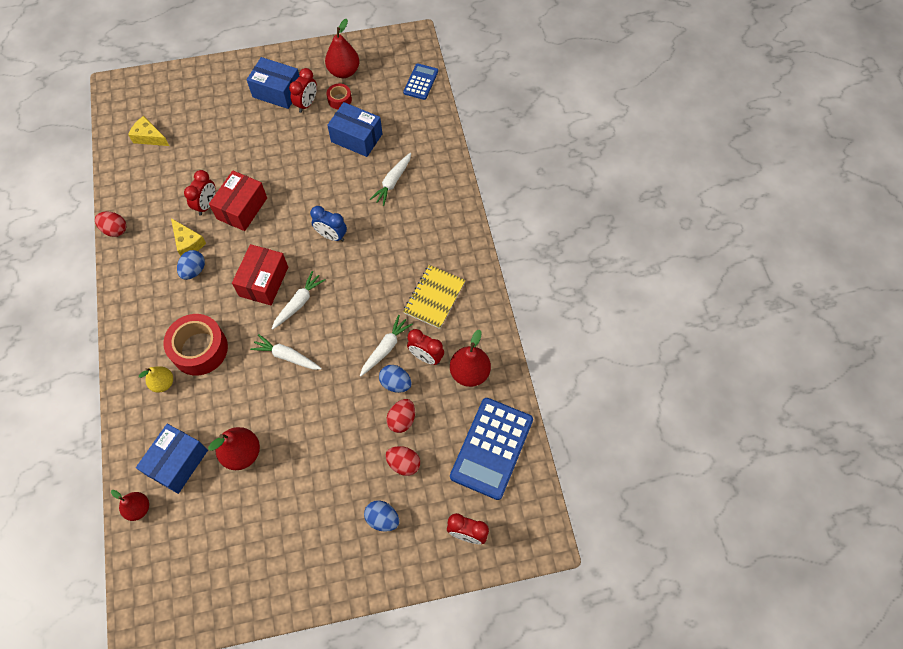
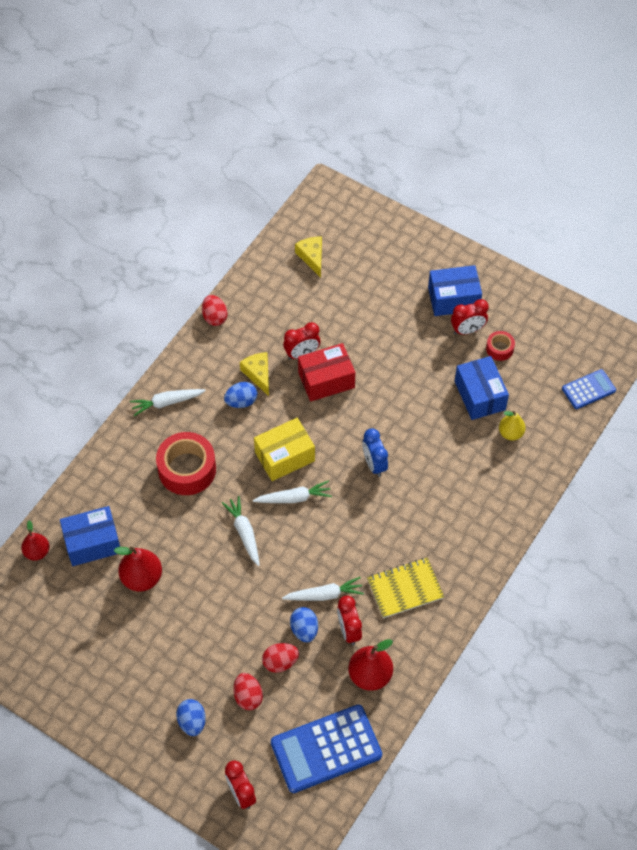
camera: 45 degrees right, 5 degrees down
(163, 383) = (137, 473): yellow pear -> yellow pear (510, 433)
(188, 243) = (258, 374): yellow cheese -> yellow cheese turned 150 degrees clockwise
(263, 281) = (284, 456): red box -> yellow box
(277, 92) = (453, 299): blue box -> blue box turned 75 degrees counterclockwise
(344, 72) = (529, 325): red pear -> none
(393, 182) = (471, 460): white carrot -> white carrot (167, 402)

